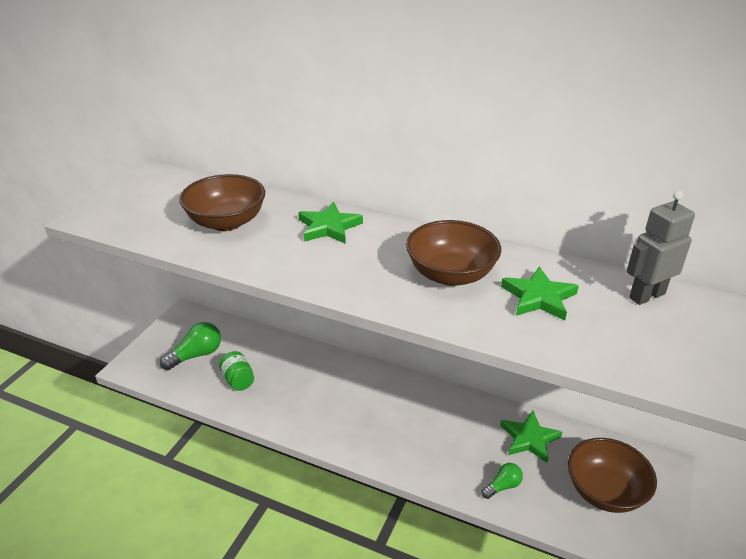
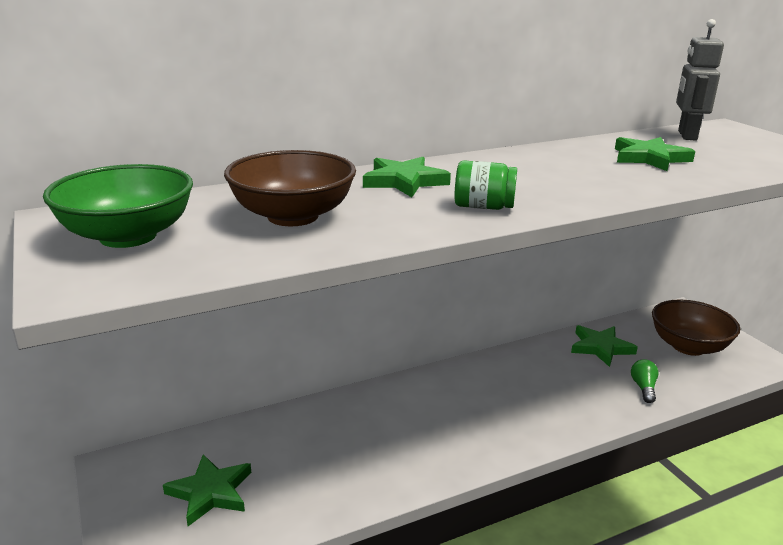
camera: 50 degrees left, 10 degrees down
(150, 197) = (128, 236): none -> green bowl
(196, 355) = (210, 492): green light bulb -> green star
(238, 380) = (307, 478): green jar -> green jar (483, 207)
(451, 274) = (572, 169): brown bowl -> none

